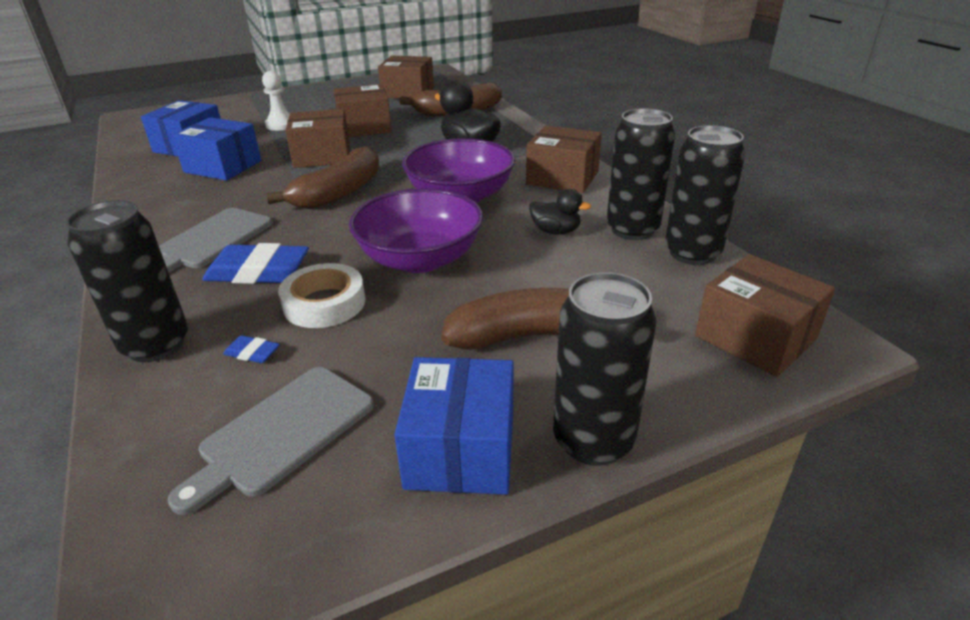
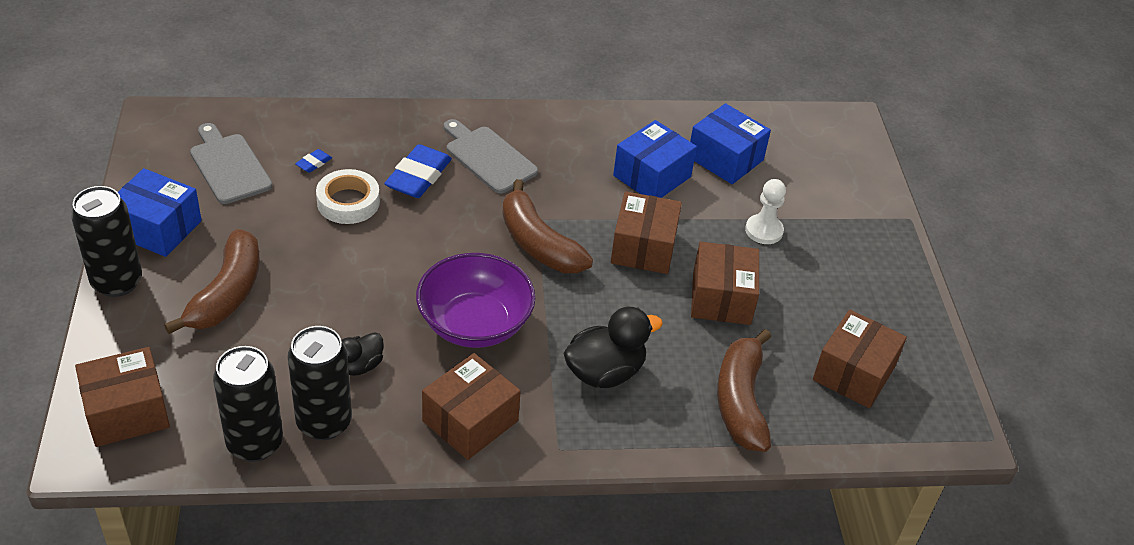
camera: 105 degrees right, 10 degrees up
(156, 345) = (355, 126): black can -> none
(420, 259) = (374, 265): purple bowl -> none

